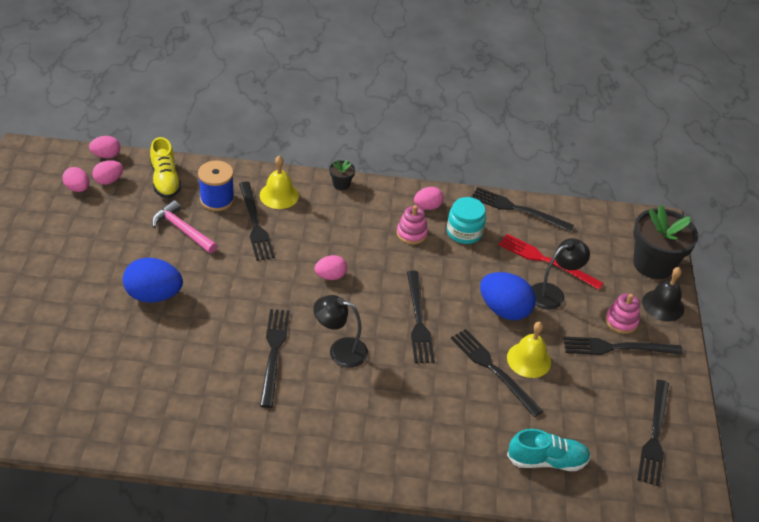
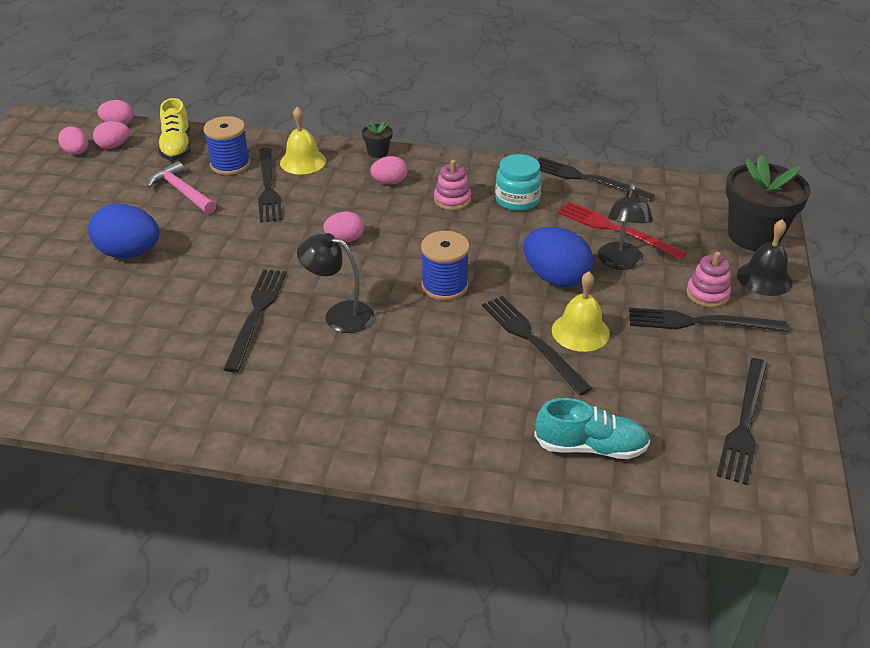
camera: 10 degrees right, 5 degrees down
(418, 320) = (444, 286): black fork -> blue spool
(427, 207) = (476, 175): pink egg -> pink egg (389, 182)
(553, 293) = (620, 263): black lamp -> black lamp turned 120 degrees clockwise

